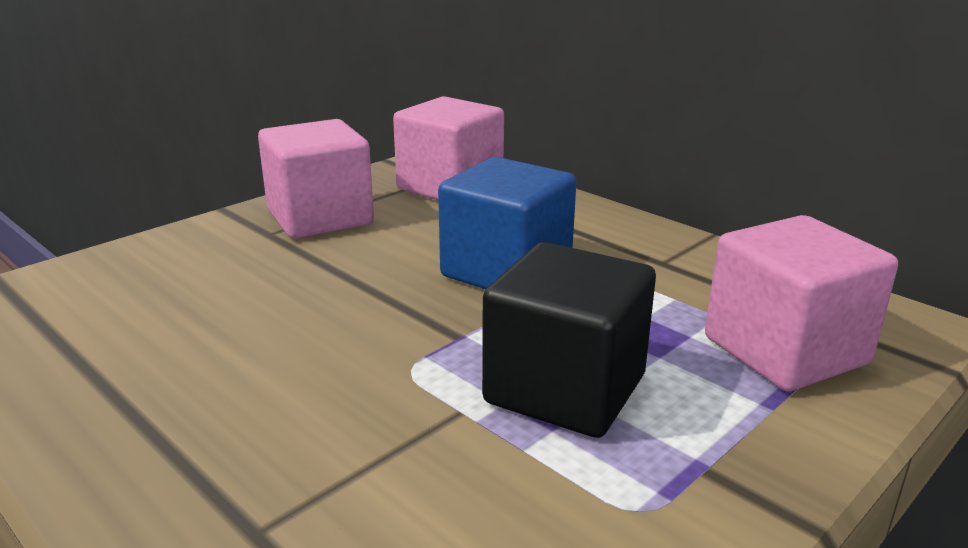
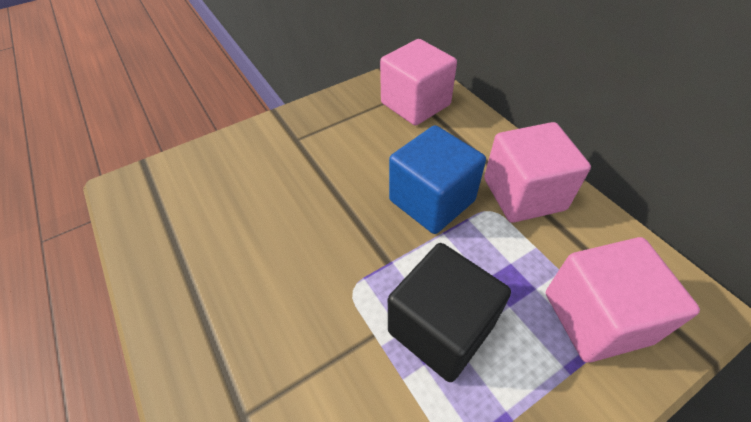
camera: 15 degrees right, 25 degrees up
(320, 217) = (328, 127): pink cube -> pink cube (523, 194)

